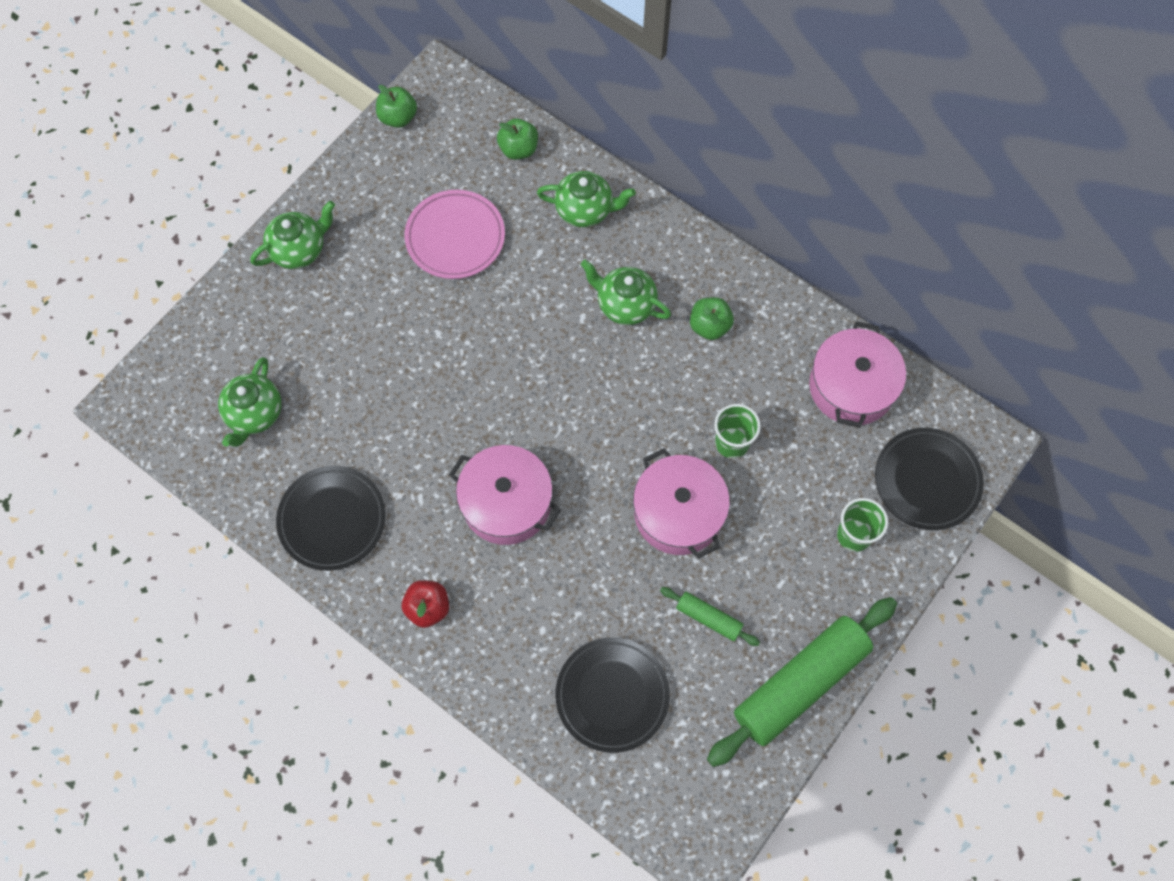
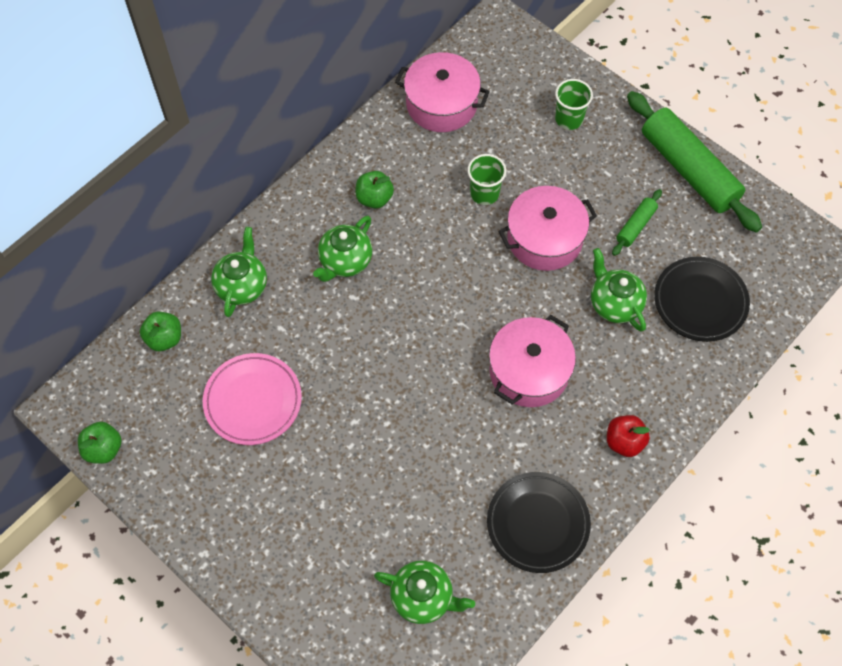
camera: 85 degrees left, 5 degrees down
(299, 249) = (243, 551): green teapot -> green teapot (614, 304)
(927, 480) = (526, 66): black plate -> none

